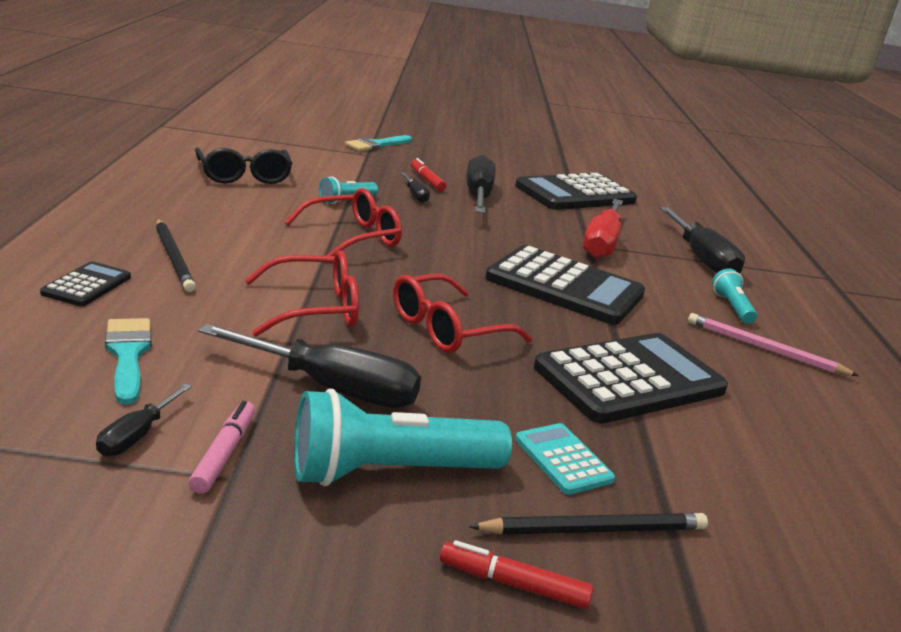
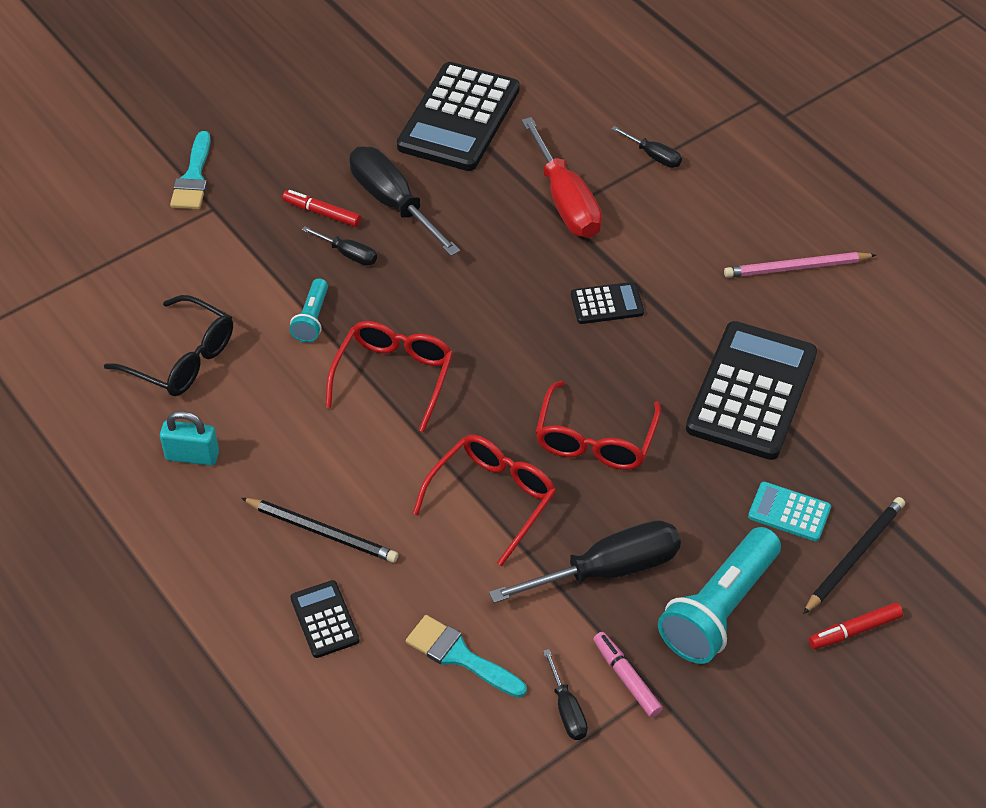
camera: 35 degrees left, 25 degrees up
(171, 199) = (192, 456): none -> turquoise padlock
(564, 287) = (607, 304): black calculator -> black calculator, size x0.47
(701, 259) = (653, 156): black screwdriver -> black screwdriver, size x0.49
(731, 307) = (733, 223): turquoise flashlight -> none

